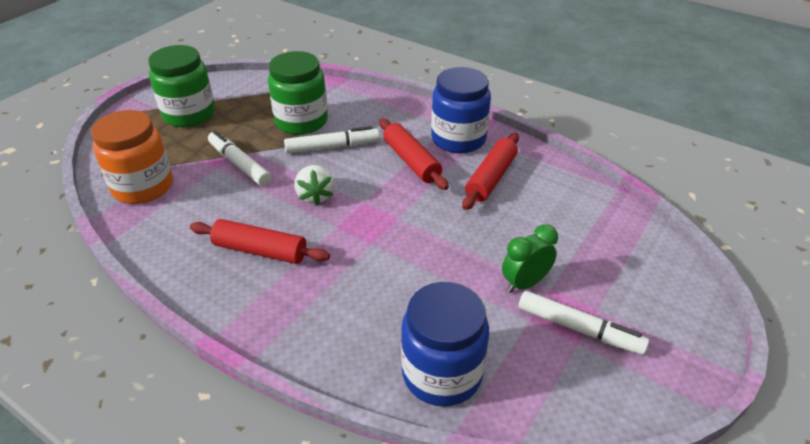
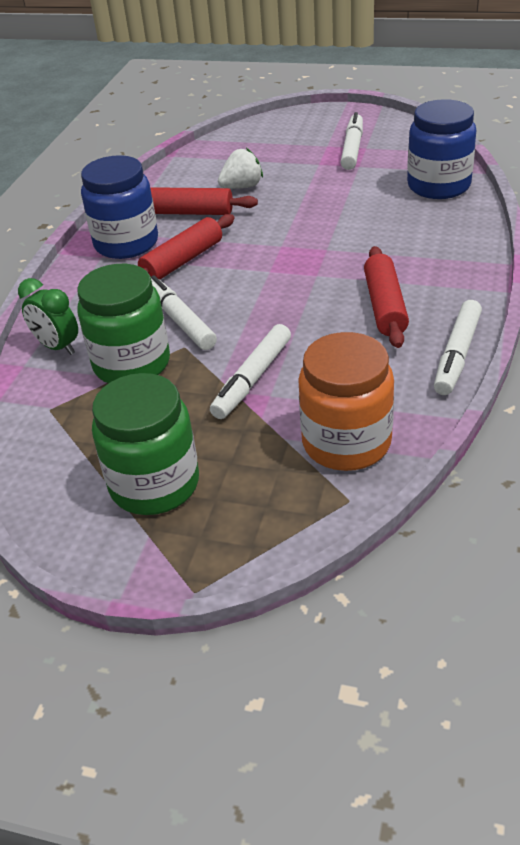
camera: 105 degrees left, 0 degrees up
(165, 268) = (457, 355): none -> white marker
(315, 196) = (278, 302): white strawberry -> white strawberry (242, 187)
(525, 283) = (322, 173): green clock -> green clock (57, 347)

